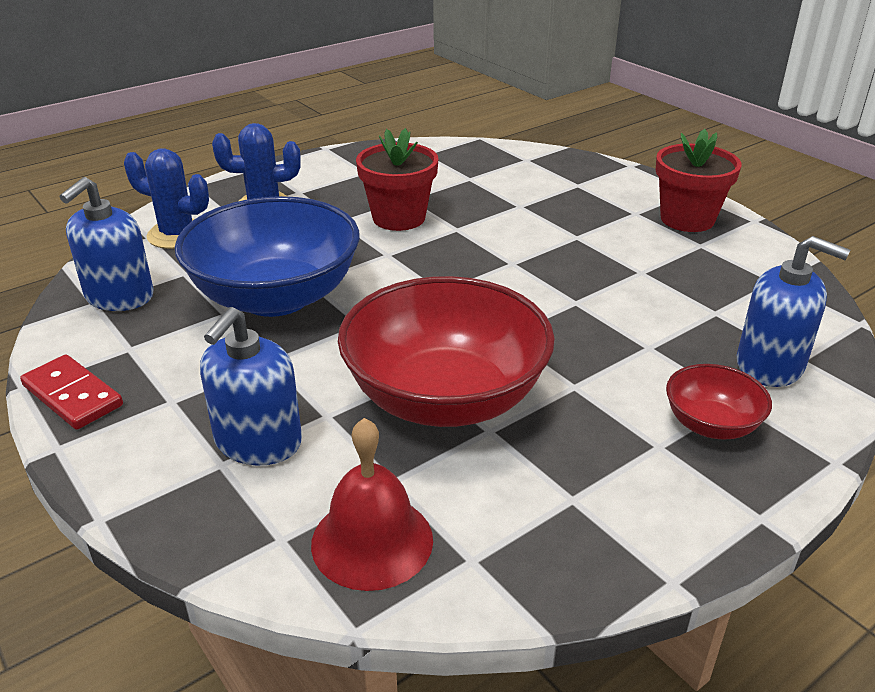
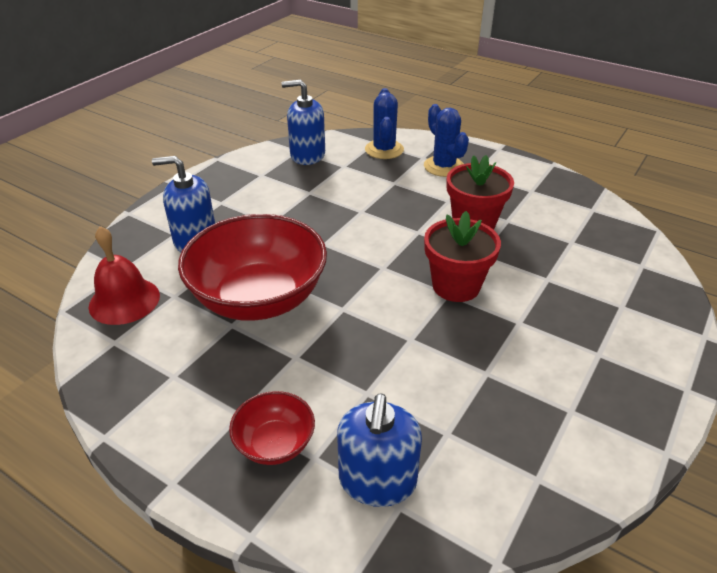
camera: 70 degrees right, 5 degrees up
(72, 396) = (215, 174): red domino -> none
(276, 297) = (336, 204): blue bowl -> none
(687, 219) = (618, 394): red flower pot -> red flower pot (456, 286)

